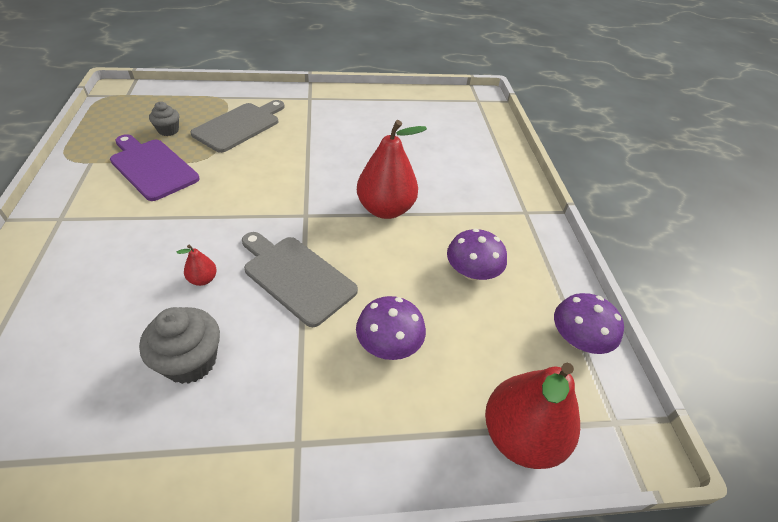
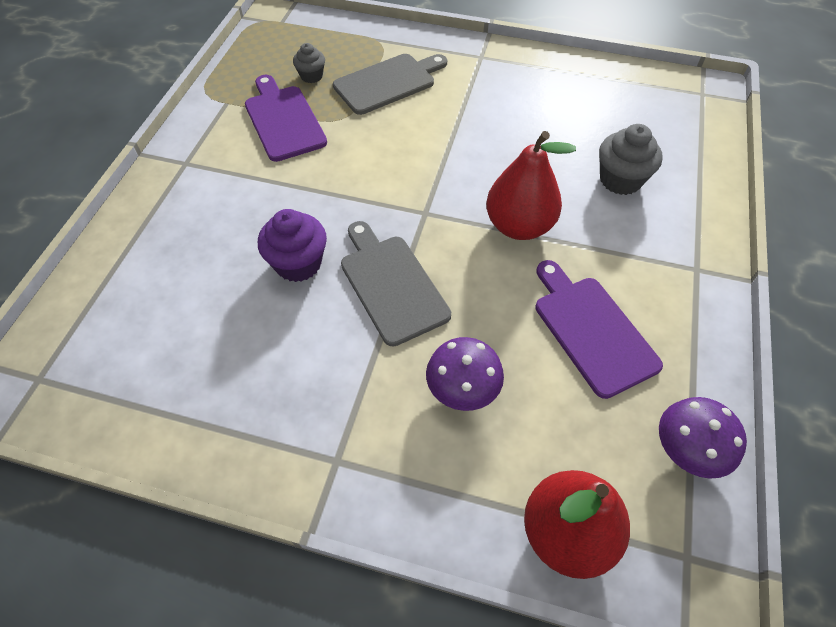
camera: 25 degrees right, 10 degrees up
(190, 361) = (263, 348): grey cupcake -> grey cupcake (620, 180)
(203, 279) = (298, 263): red pear -> purple cupcake
(472, 272) = (592, 330): purple mushroom -> purple cutting board

